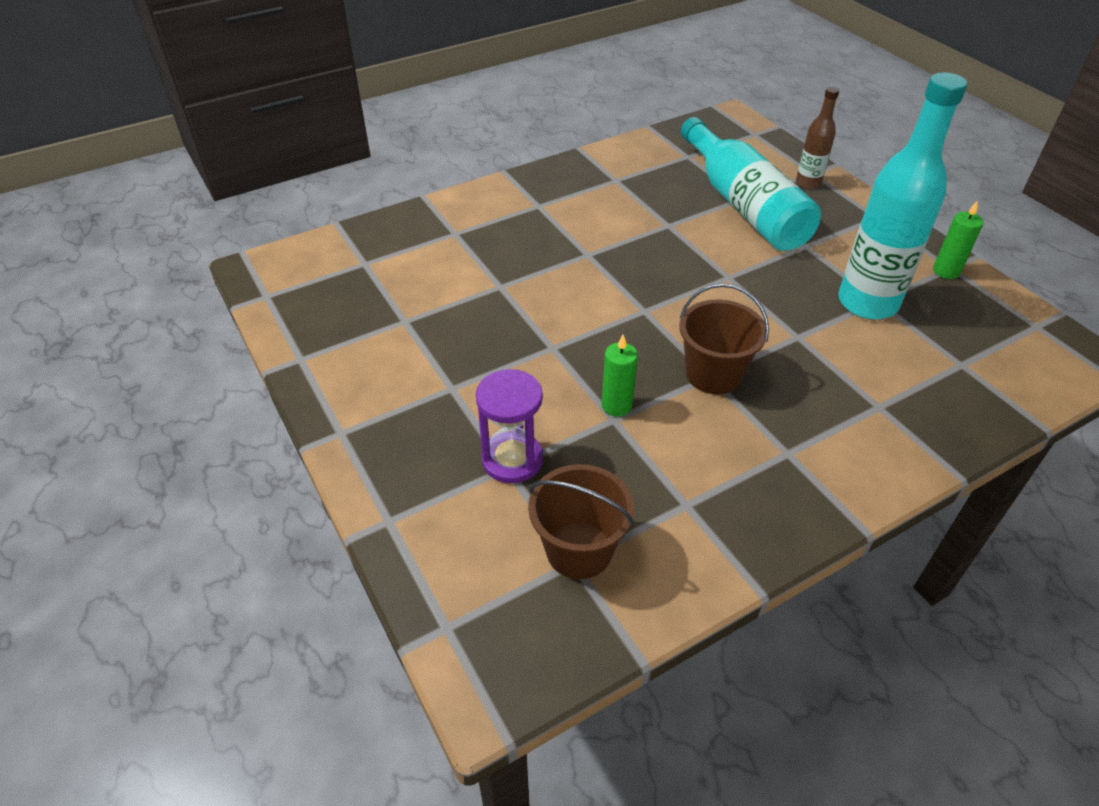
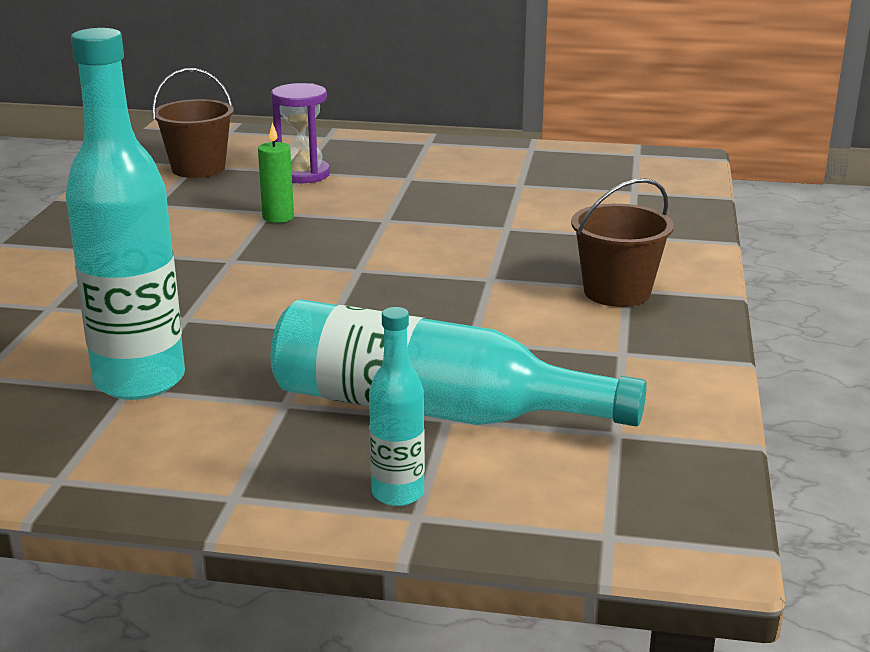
camera: 130 degrees right, 20 degrees down
(713, 374) = (229, 262): brown bucket -> brown bucket (617, 292)
(808, 183) = (398, 493): brown bottle -> turquoise bottle
(946, 271) = (63, 470): green candle -> none

